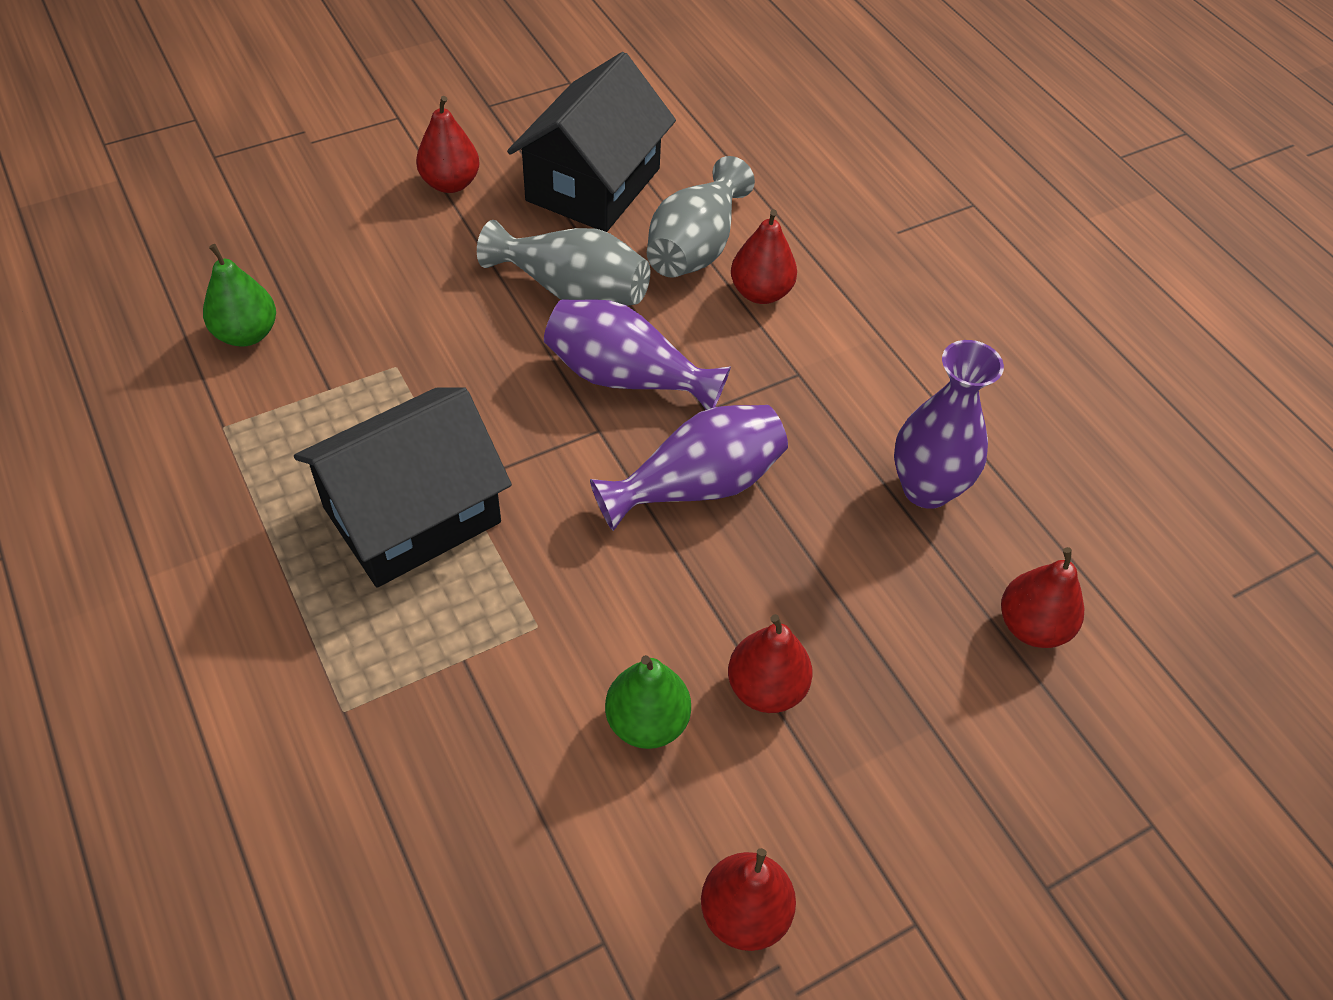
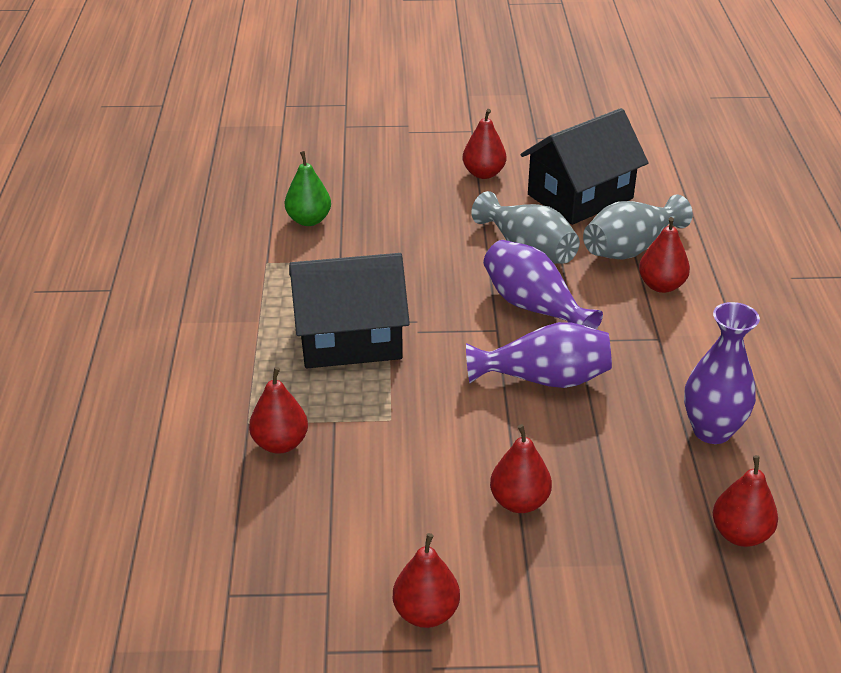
camera: 30 degrees right, 15 degrees down
(409, 728) = (280, 443): none -> red pear
(647, 722) = (428, 492): green pear -> none

